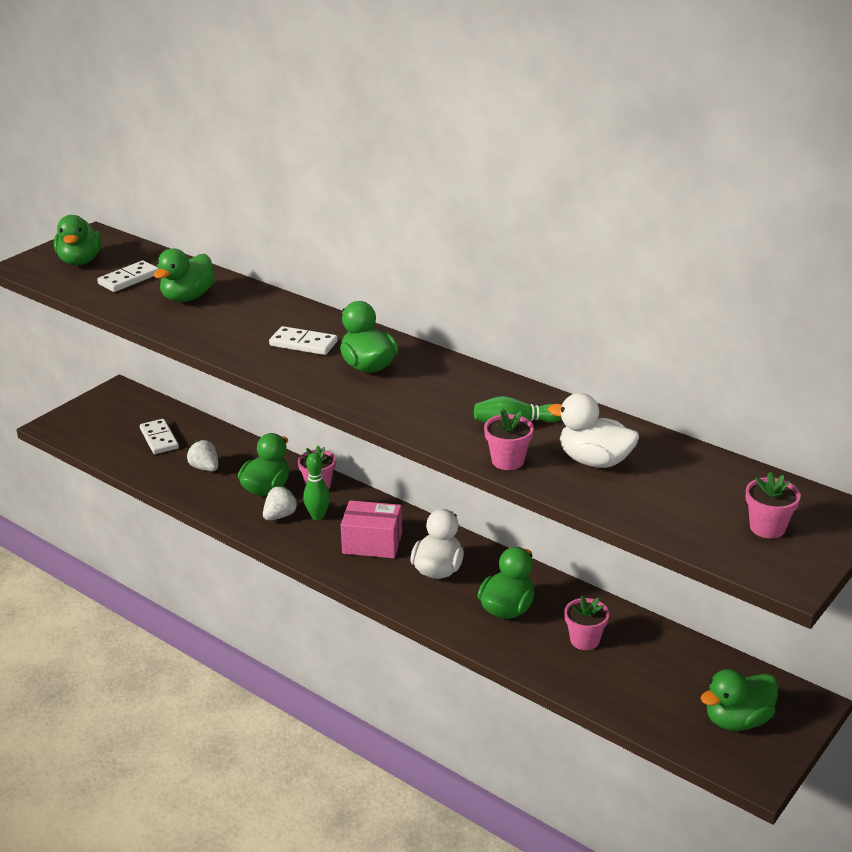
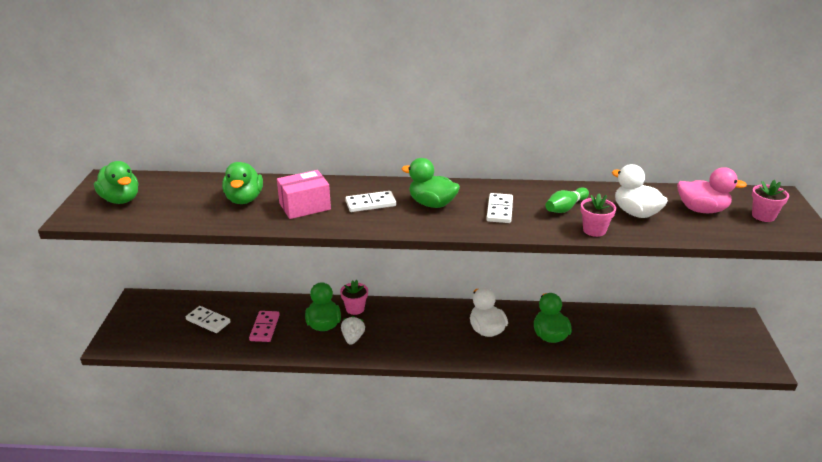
camera: 35 degrees left, 0 degrees up
(129, 279) = (180, 200): white domino -> white domino (499, 210)
(205, 468) = (265, 328): white strawberry -> pink domino
(317, 516) = (377, 328): green bowling pin -> none
(372, 543) = (430, 331): pink box -> pink box (305, 206)
(584, 640) = (608, 334): pink flower pot -> none
(594, 461) = (635, 213): white duck -> white duck turned 60 degrees clockwise
(691, 489) = (702, 210): none -> pink duck
(737, 720) = (725, 342): green duck -> none

